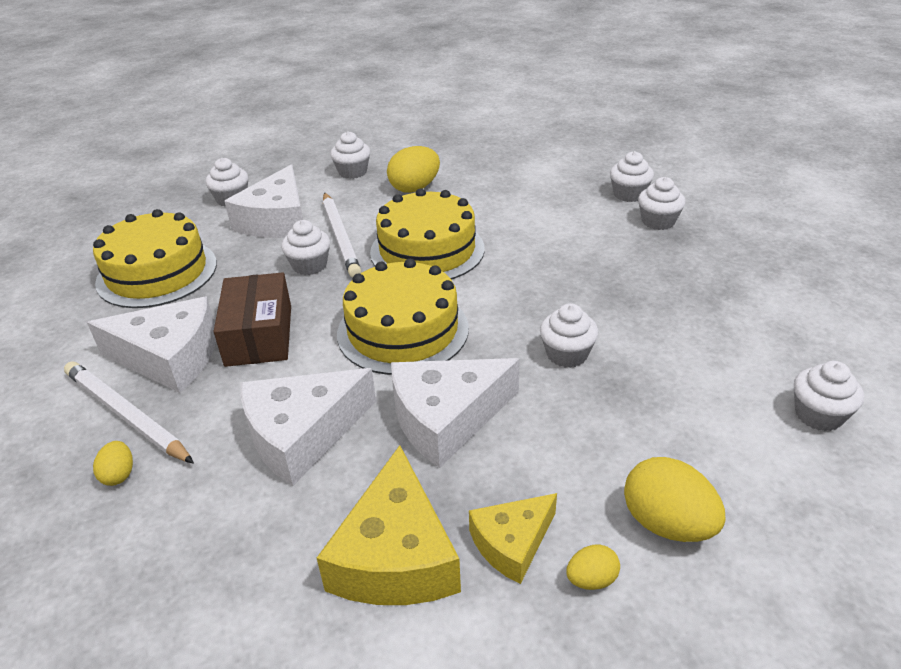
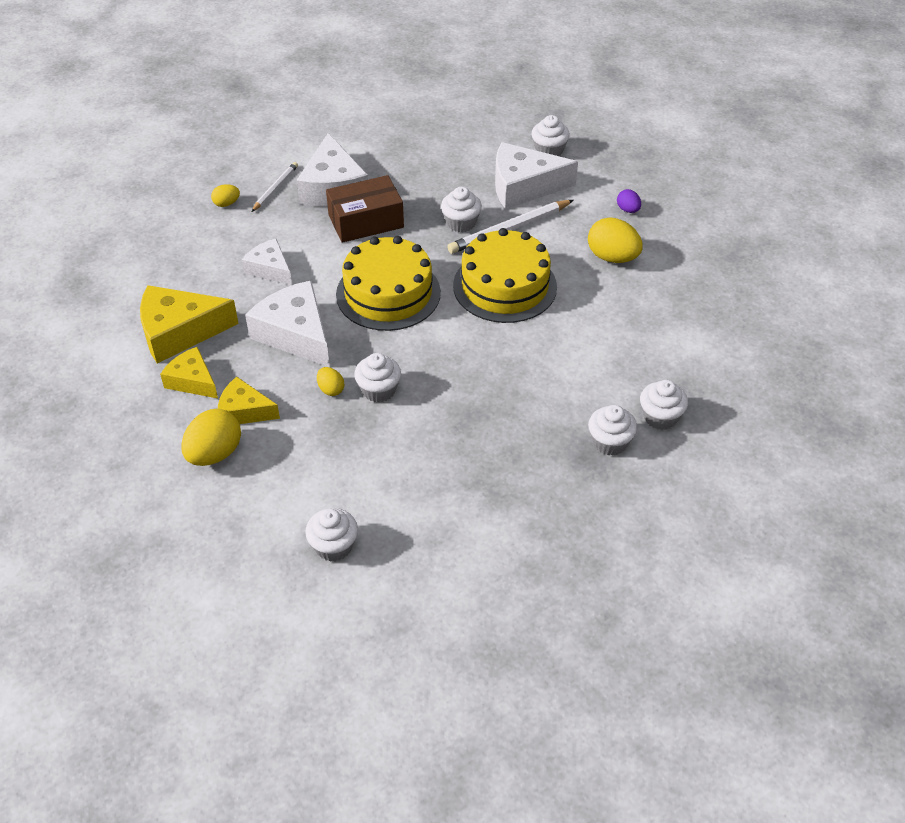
camera: 75 degrees right, 10 degrees up
(126, 415) = (275, 188): white pencil -> white pencil, size x0.59
(157, 272) = (428, 147): yellow cake -> none
(302, 435) = (270, 269): white cheese -> white cheese, size x0.60
(352, 172) = (628, 210): white cupcake -> purple egg
(585, 484) = (244, 411): none -> yellow cheese
(591, 579) = (169, 419): yellow egg -> yellow egg (331, 389)

